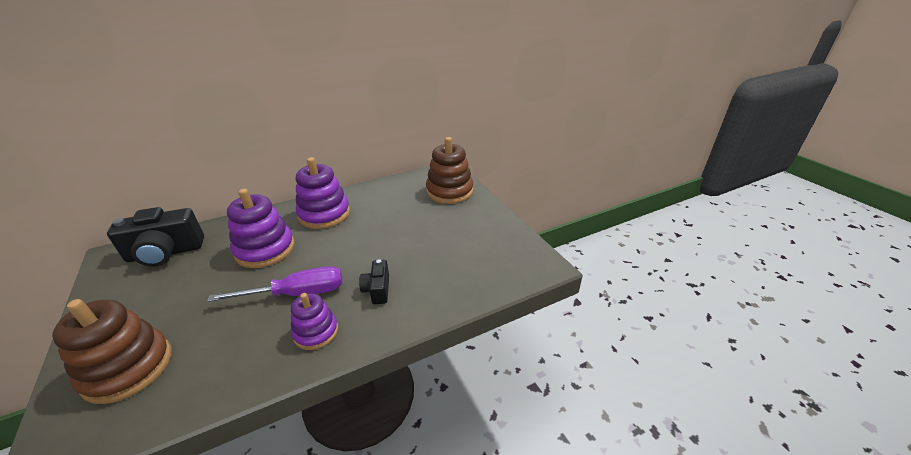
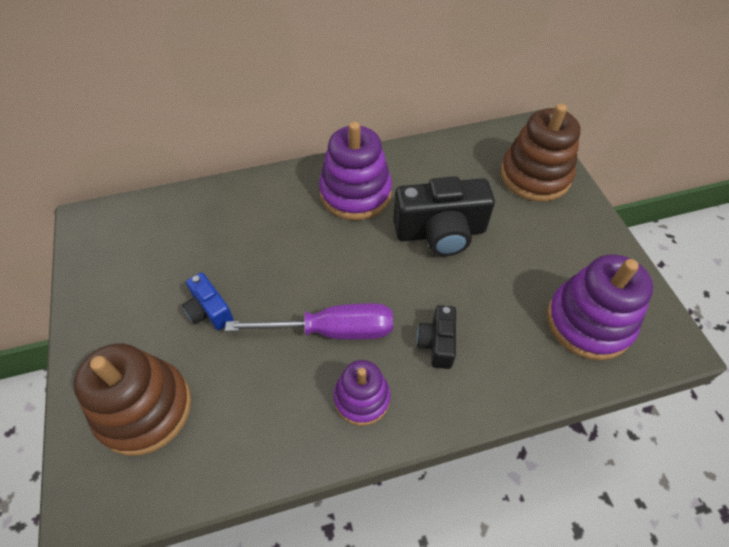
camera: 10 degrees right, 20 degrees up
(165, 253) = (155, 230): black camera -> black camera (440, 232)
(200, 295) = (209, 311): none -> blue camera
(265, 249) = (282, 246): purple stacking toy -> purple stacking toy (588, 322)

